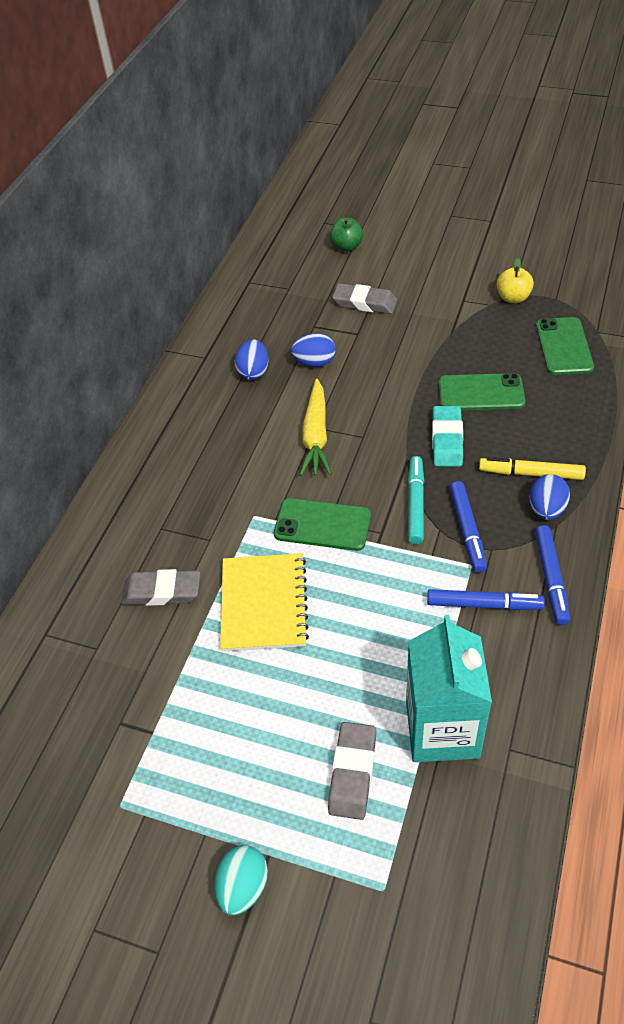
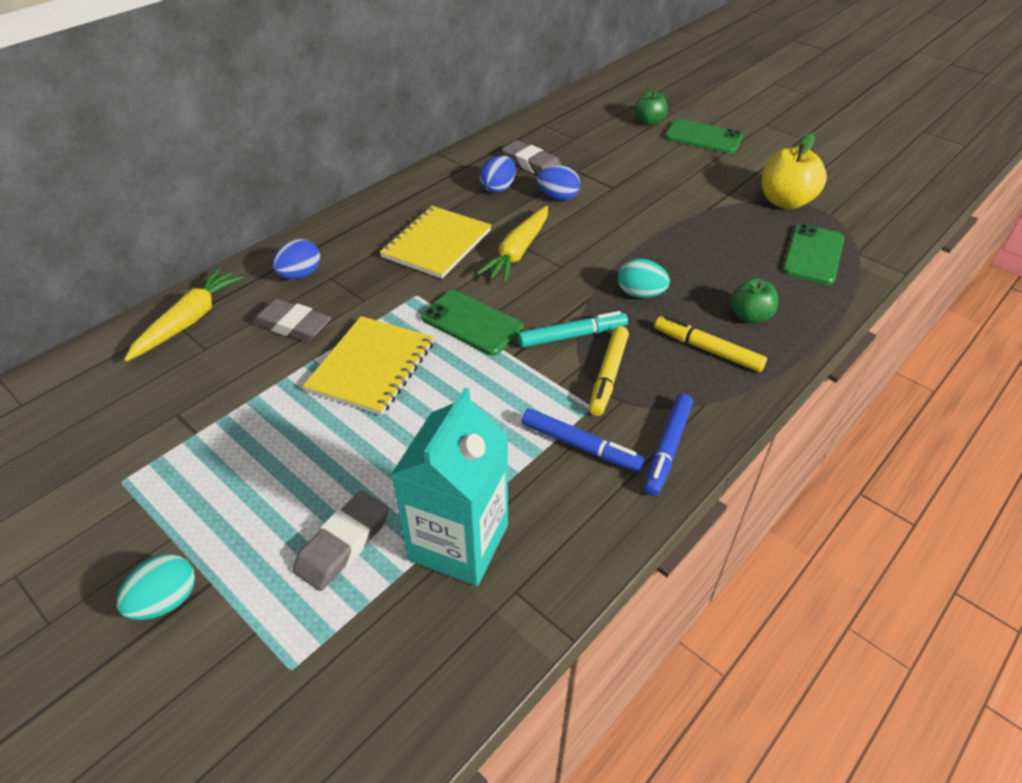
camera: 20 degrees right, 5 degrees down
(58, 627) = (189, 321): none -> yellow carrot
(236, 454) = (436, 244): none -> yellow notebook
(364, 303) = (636, 166): grey eraser -> grey eraser (532, 164)
(415, 504) = (572, 336): turquoise marker -> turquoise marker turned 45 degrees clockwise
(447, 440) = (640, 294): turquoise eraser -> turquoise egg
(467, 530) = (608, 375): blue marker -> yellow marker
(481, 393) = (701, 267): green phone -> green phone (703, 137)
(513, 298) = (785, 201): yellow apple -> yellow apple, size x1.59
(546, 428) = (750, 316): none -> green apple
(546, 509) = (703, 385): blue egg -> blue egg (300, 275)

